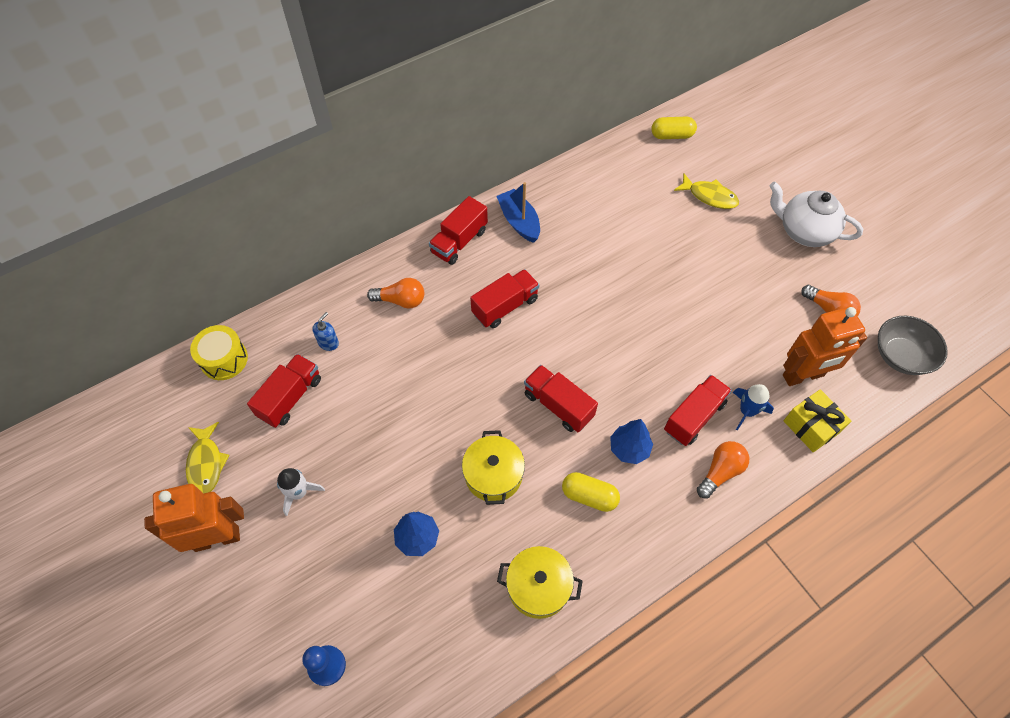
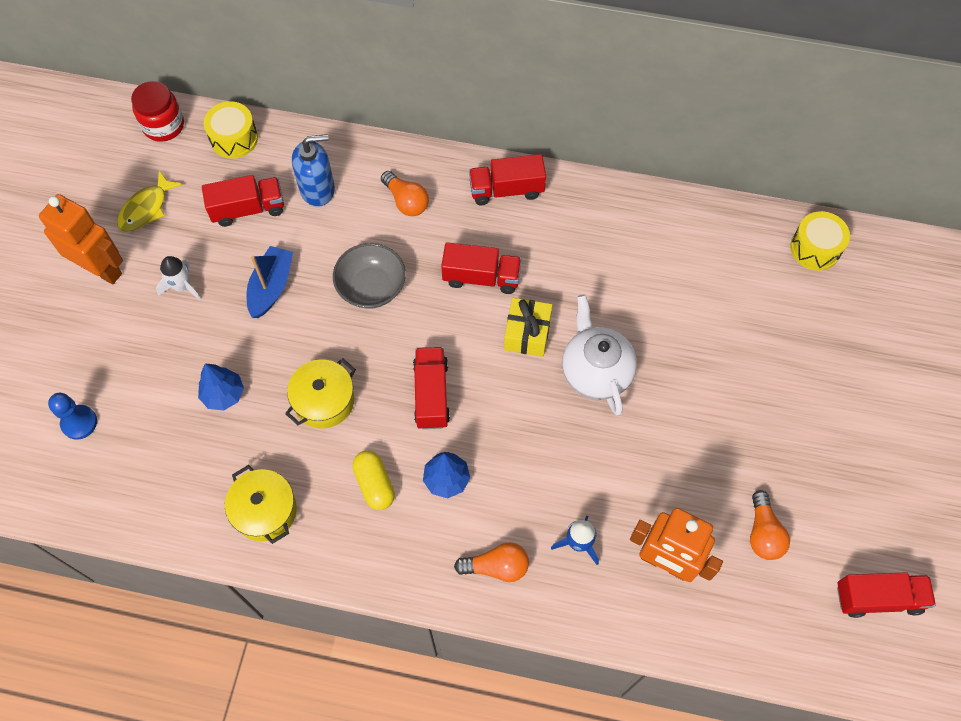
camera: 45 degrees right, 5 degrees up
(154, 395) = (163, 125): none -> red jar
(328, 343) = (317, 189): blue soap dispenser -> blue soap dispenser, size x1.85
(519, 221) = (576, 214): blue boat -> blue boat (271, 287)
(671, 135) = (815, 248): yellow capsule -> yellow drum
(694, 417) = (528, 505): red truck -> red truck (878, 598)
(709, 196) = (780, 335): yellow fish -> none
(804, 231) = (833, 445): white teapot -> white teapot (595, 371)
(811, 426) = (618, 608): yellow gift -> yellow gift (527, 334)
(901, 356) = (780, 633): grey bowl -> grey bowl (371, 287)

